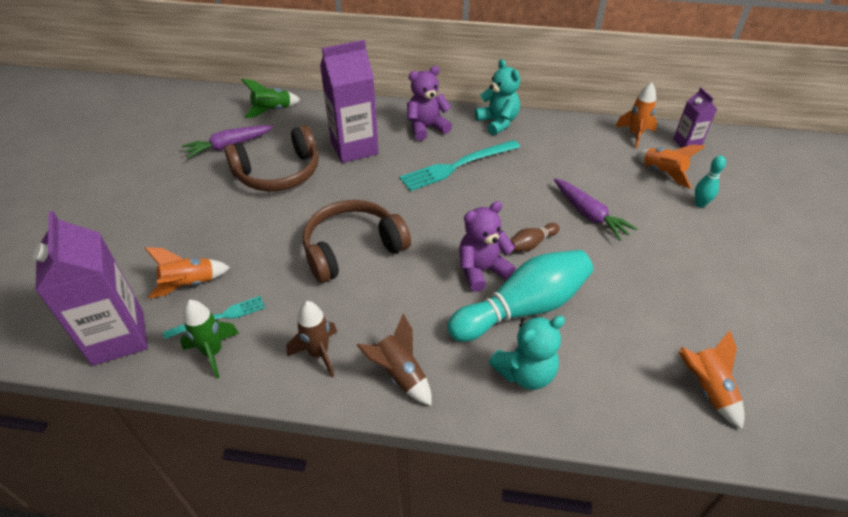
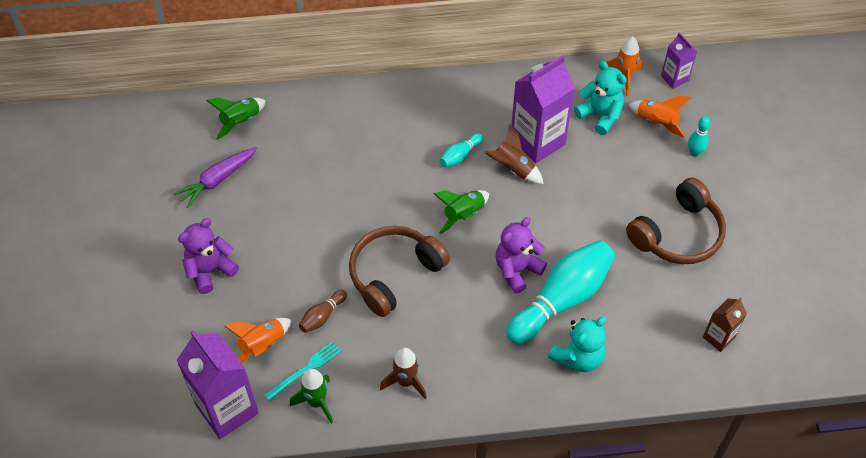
camera: 15 degrees left, 10 degrees up
(278, 173) = (285, 203): brown headphones -> brown headphones (677, 234)
(354, 148) = (349, 154): purple carton -> purple carton (537, 141)
(400, 375) = (479, 383): brown rocket -> brown rocket (513, 169)
(426, 128) = (413, 112): purple teddy bear -> purple teddy bear (210, 271)
(443, 213) = (463, 215): none -> green rocket
(457, 166) = (460, 155): turquoise fork -> turquoise bowling pin
(497, 122) = (484, 89): turquoise teddy bear -> turquoise teddy bear (600, 115)
(531, 244) = (553, 232): brown bowling pin -> brown bowling pin (322, 316)
(589, 214) = (598, 187): purple carrot -> none
(706, 389) = (718, 337): orange rocket -> brown carton

